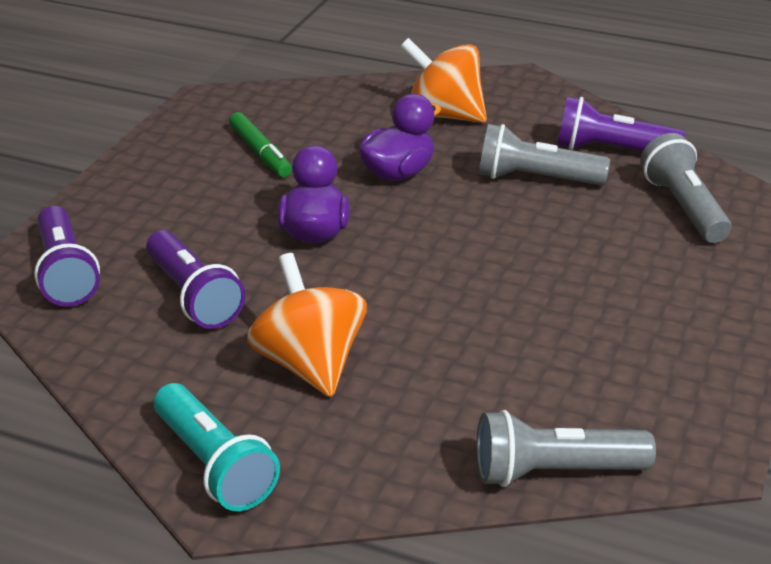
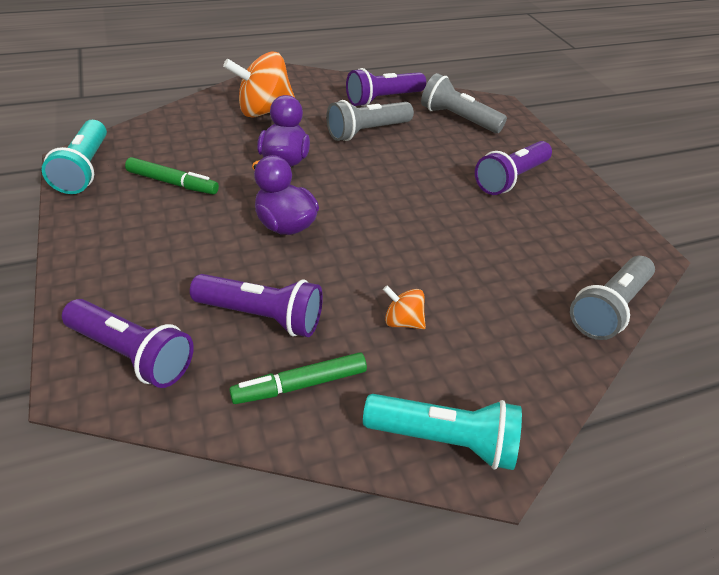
camera: 45 degrees left, 10 degrees up
(156, 361) = (301, 384): none -> green marker
(200, 111) = (85, 169): none -> turquoise flashlight
(310, 364) = (402, 321): orange spinning top -> orange spinning top, size x0.49
(647, 299) = (510, 179): none -> purple flashlight

